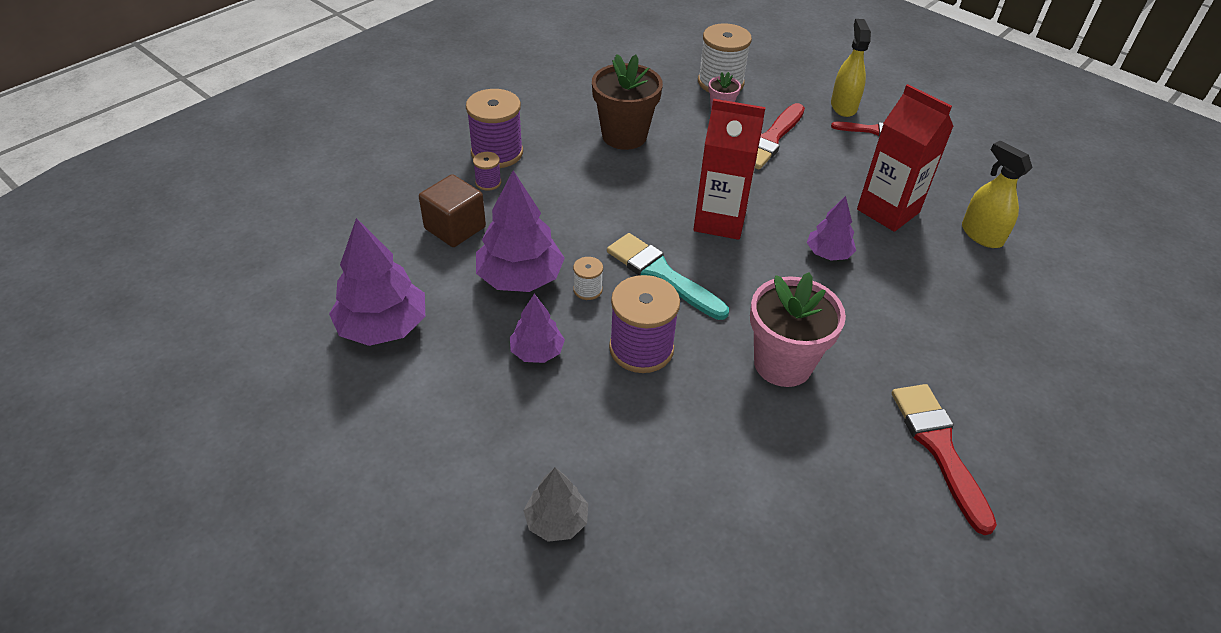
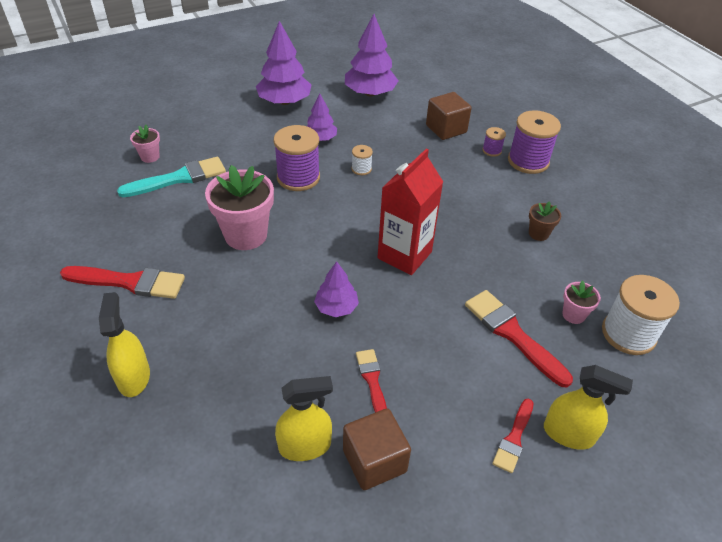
camera: 110 degrees right, 0 degrees up
(520, 278) = (386, 145): purple tree -> purple tree (284, 101)
(556, 521) = (209, 122): grey tree -> none
(624, 136) = (538, 233): brown flower pot -> brown flower pot, size x0.49
(662, 275) = (358, 205): turquoise brush -> turquoise brush (179, 178)
(696, 564) = (150, 157): none -> pink flower pot
(888, 211) = (372, 380): red carton -> red brush
(955, 194) = (374, 461): none -> brown cube
(1036, 377) = (134, 377): none -> yellow spray bottle

